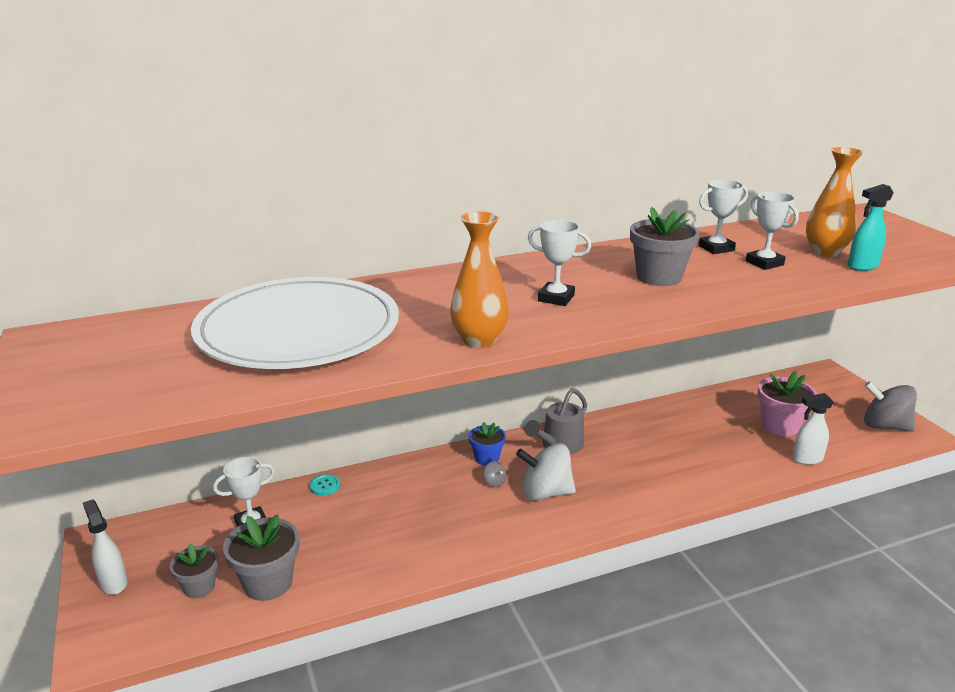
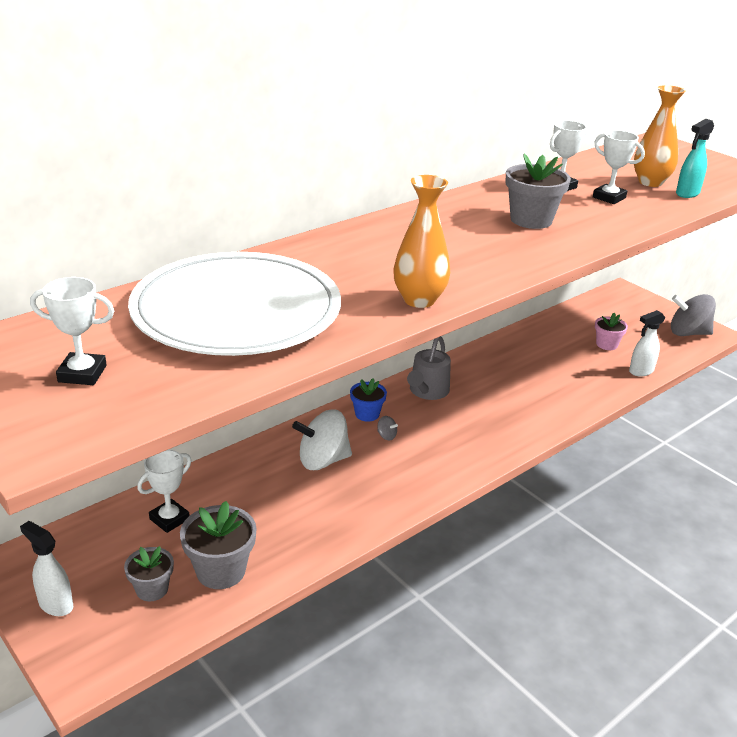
camera: 20 degrees left, 5 degrees up
(325, 486) = (222, 467): turquoise button -> none
(545, 493) = (438, 438): white spinning top -> white spinning top (323, 460)
(556, 298) = (456, 250): white trophy -> white trophy (82, 374)
(780, 425) = (606, 344): pink flower pot -> pink flower pot, size x0.63

